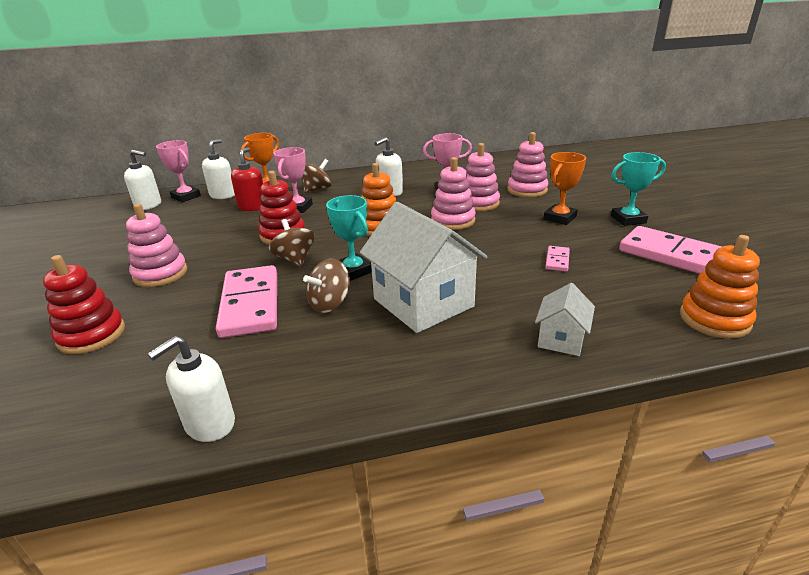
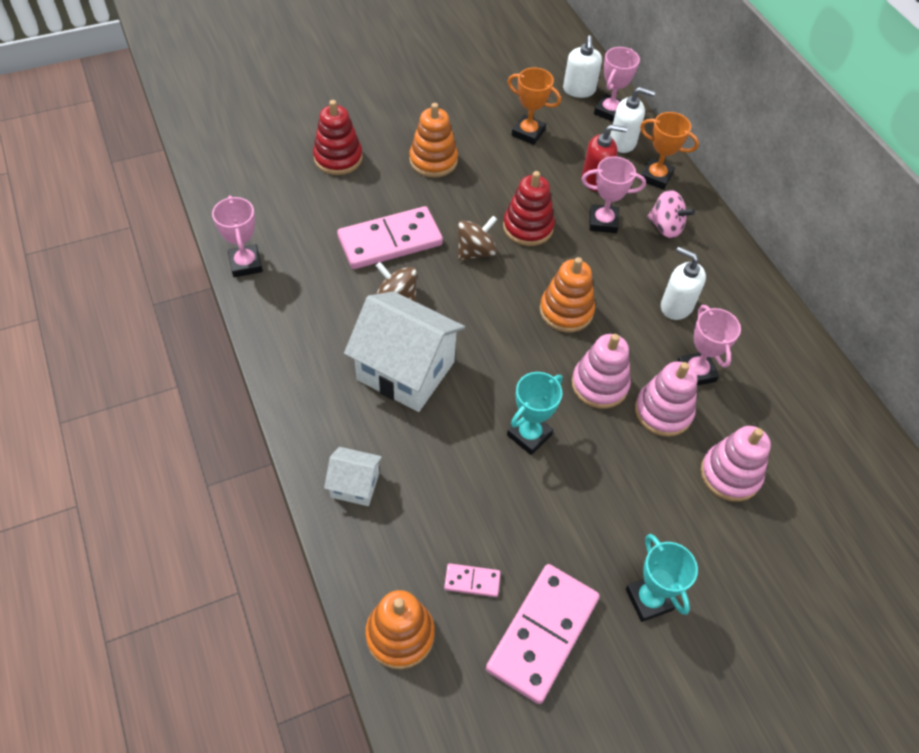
camera: 75 degrees right, 25 degrees up
(160, 274) = (433, 161): pink stacking toy -> orange stacking toy
(209, 424) = (246, 264): white soap dispenser -> pink trophy
(317, 189) = (665, 227): brown spinning top -> pink spinning top
(353, 271) = (458, 305): turquoise trophy -> turquoise trophy (529, 435)
(423, 303) = (406, 371): white house -> white house turned 75 degrees clockwise
(557, 260) = (510, 496): pink domino -> pink domino (472, 581)
(560, 218) = (634, 510): orange trophy -> orange trophy (528, 133)

